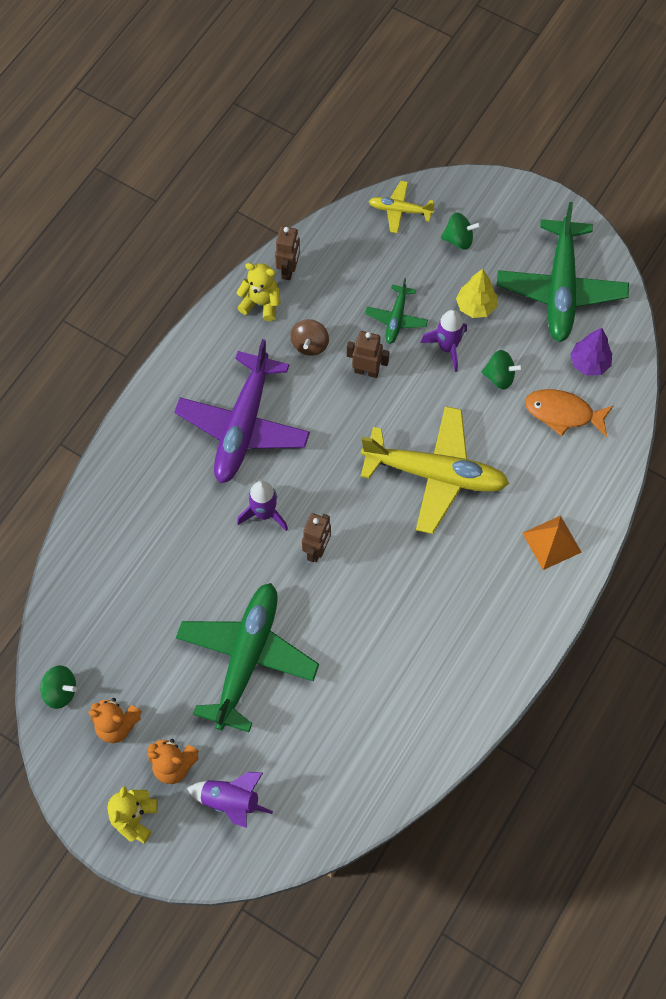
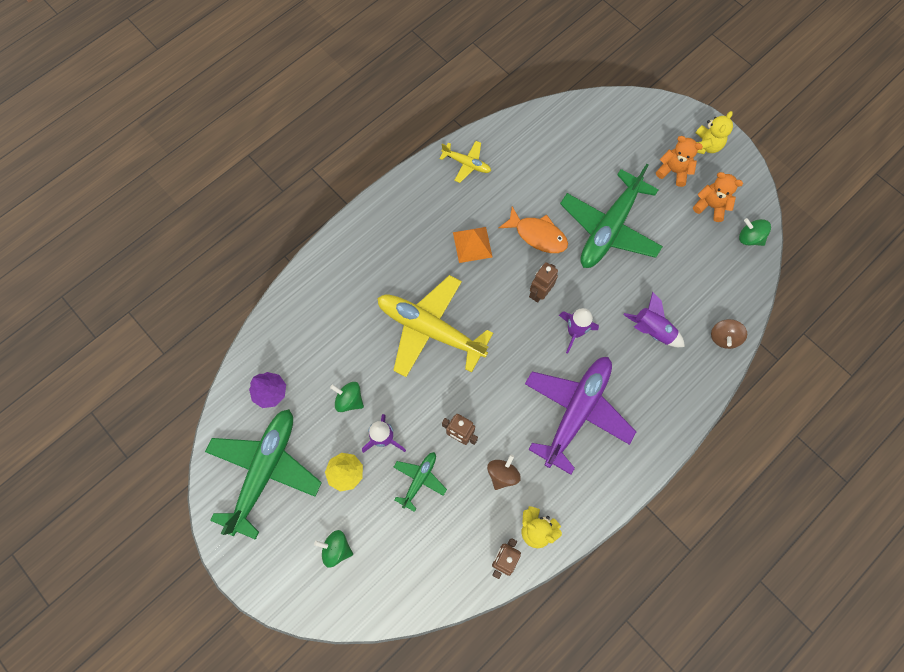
camera: 165 degrees left, 5 degrees up
(83, 551) = (723, 337): none -> brown spinning top
(231, 801) = (637, 140): purple rocket -> purple rocket (652, 330)
(400, 210) = (381, 598): yellow plane -> yellow plane (467, 164)
(552, 542) = (360, 254): orange pyramid -> orange pyramid (472, 244)
(563, 413) = (310, 354): orange fish -> orange fish (537, 235)

